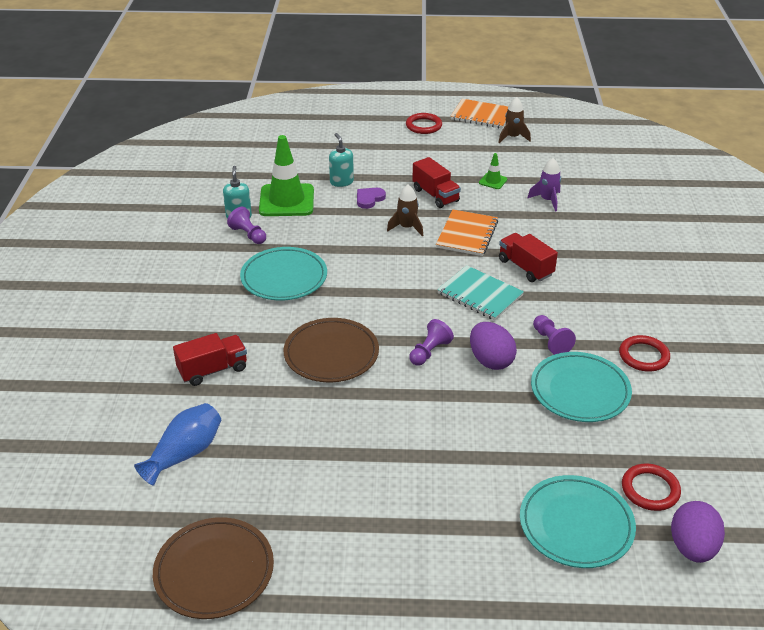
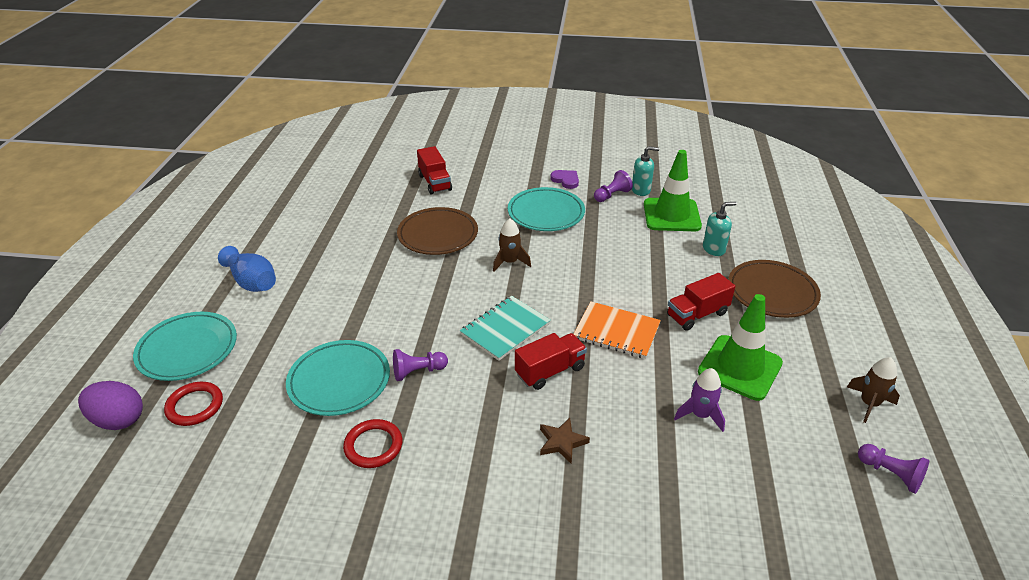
camera: 95 degrees right, 0 degrees up
(185, 453) = (354, 175): blue vase -> blue vase (252, 282)
(214, 571) = (251, 187): brown plate -> brown plate (772, 292)
(369, 199) = (682, 266): purple heart -> purple heart (566, 180)
(407, 227) = (628, 288): brown rocket -> brown rocket (510, 262)
(423, 126) = (868, 318): red ring -> none
(429, 352) = (425, 288): purple pawn -> purple pawn (890, 474)
(481, 115) = (925, 378): orange notebook -> none
(490, 360) = (402, 325): purple egg -> none
(493, 181) = (740, 367): green traffic cone -> green traffic cone, size x2.23
(598, 260) = (562, 442): none -> brown star

